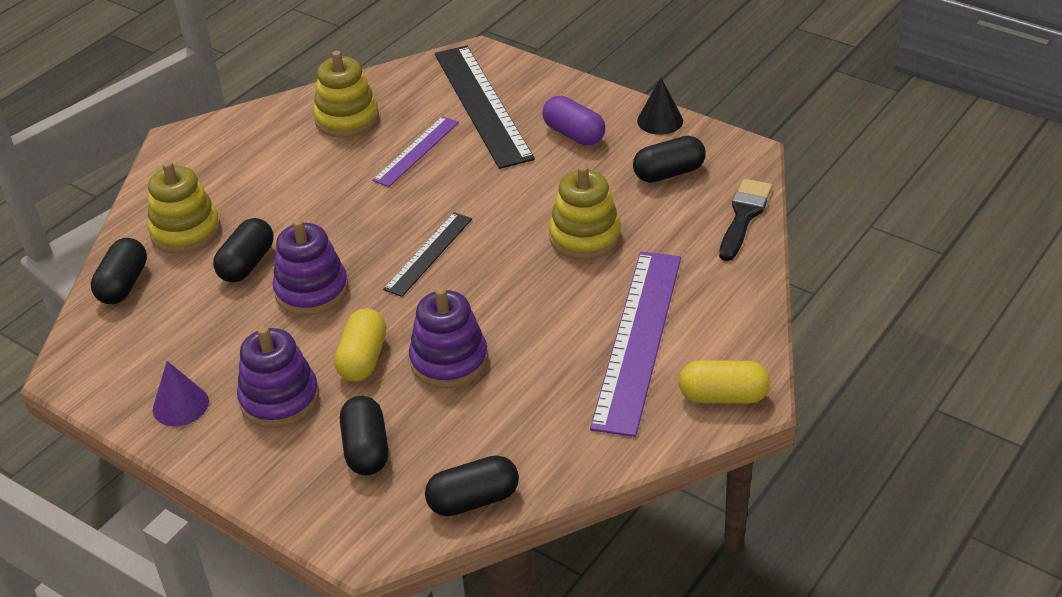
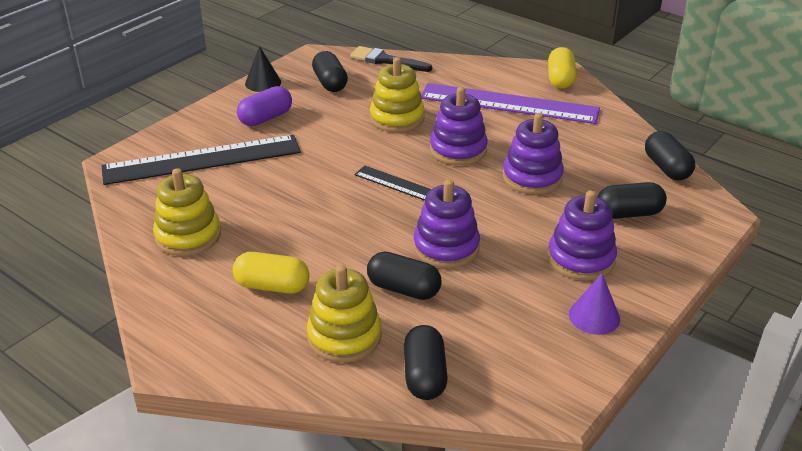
camera: 90 degrees left, 5 degrees down
(123, 284) = (424, 375): black capsule -> black capsule turned 75 degrees clockwise
(363, 359) = (531, 217): yellow capsule -> yellow capsule (272, 286)
(416, 151) = (259, 194): purple ruler -> none
(511, 293) = (458, 150): none -> purple stacking toy

